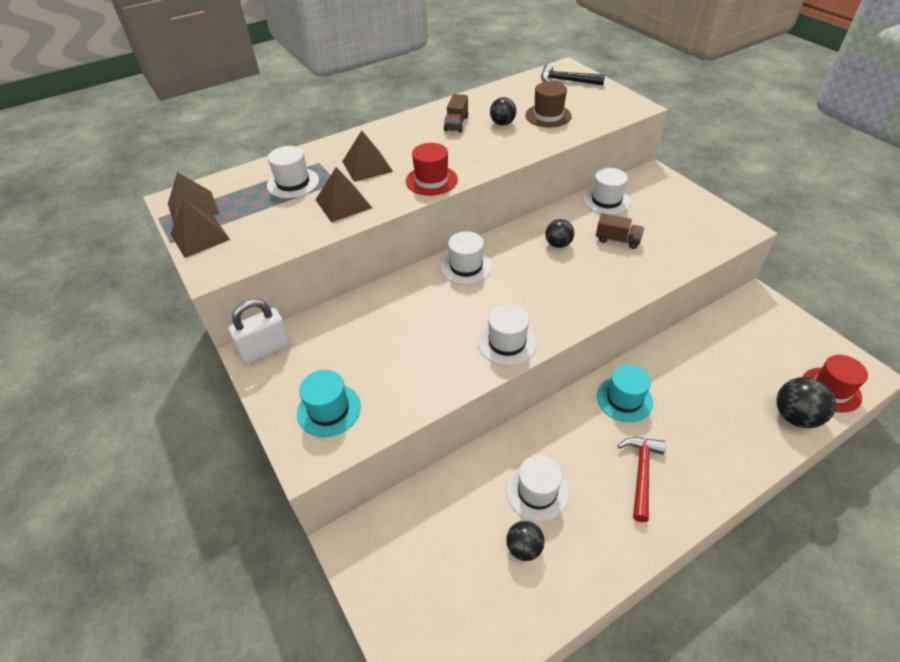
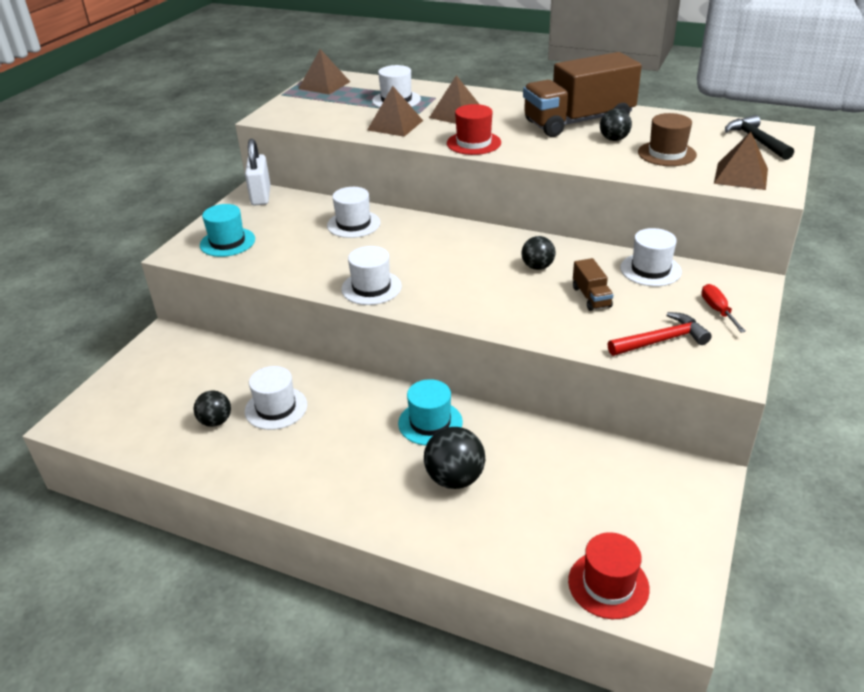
camera: 55 degrees right, 10 degrees down
(200, 236) = (297, 99): brown pyramid -> brown pyramid (741, 176)
(266, 350) = (261, 196): white padlock -> white padlock turned 60 degrees clockwise
(456, 124) = (578, 122): brown truck -> brown truck, size x2.35
(466, 267) = (445, 234): white hat -> white hat (353, 224)
(641, 473) = (347, 463): red hammer -> red hammer (661, 340)
(673, 200) = (717, 310): none -> red screwdriver
(795, 416) = (529, 560): black ball -> black ball (455, 478)

